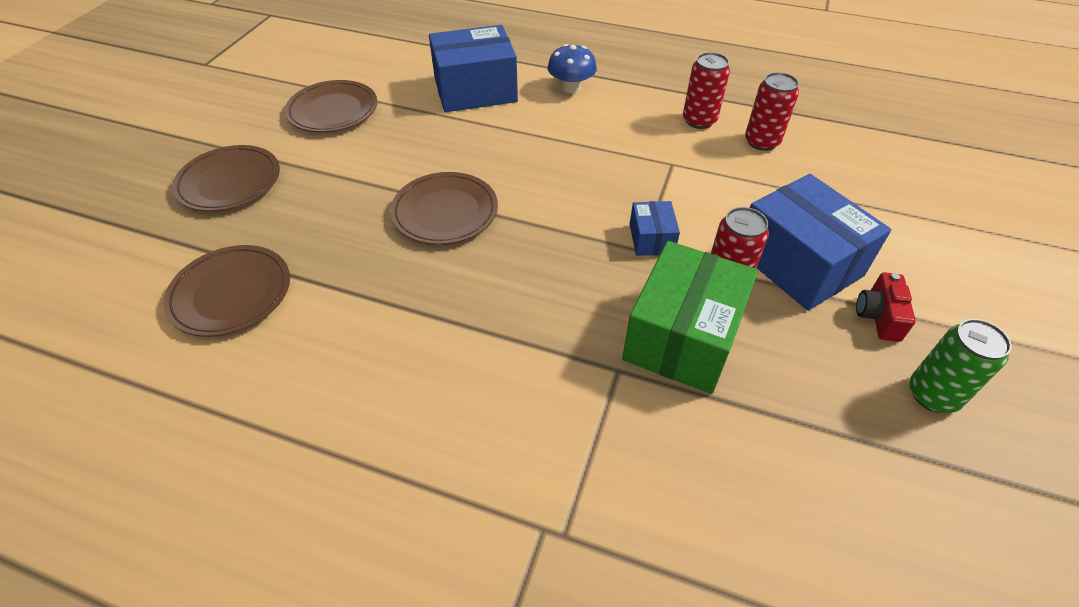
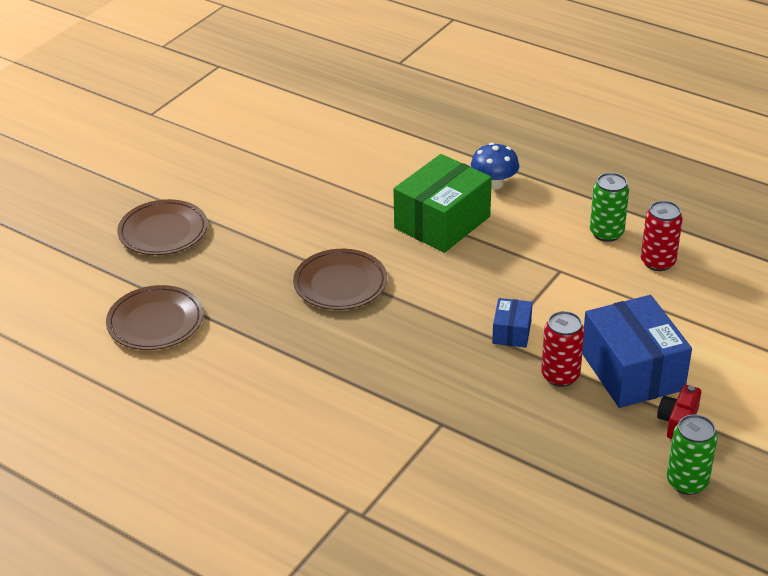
camera: 15 degrees right, 10 degrees down
(333, 111) = (262, 177): brown plate -> none
(475, 90) = (400, 174): blue box -> none
(682, 337) = (503, 410): green box -> green box (442, 222)
(699, 120) = (606, 233): red can -> green can

